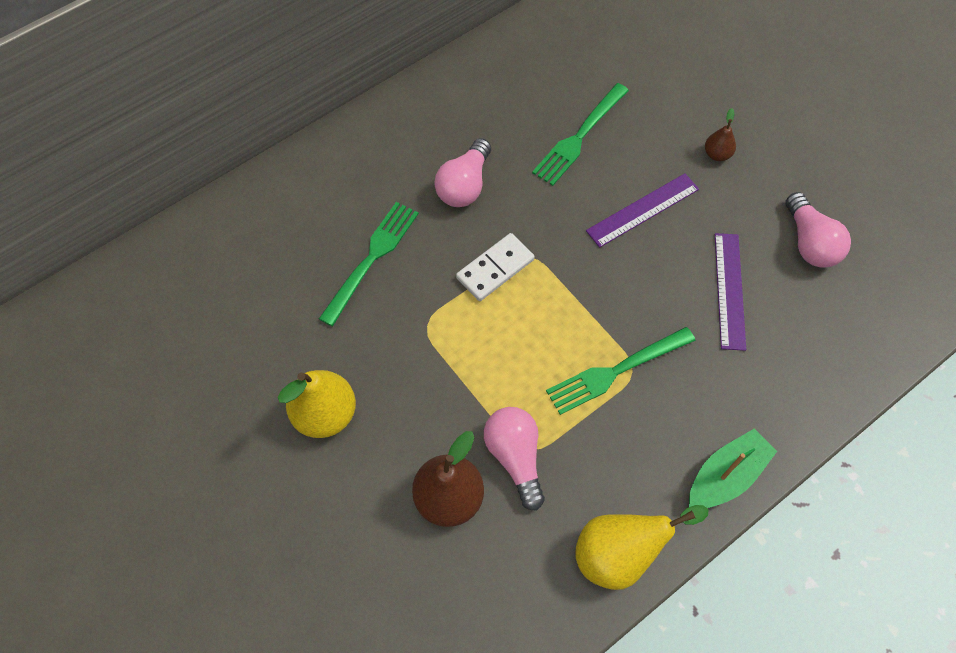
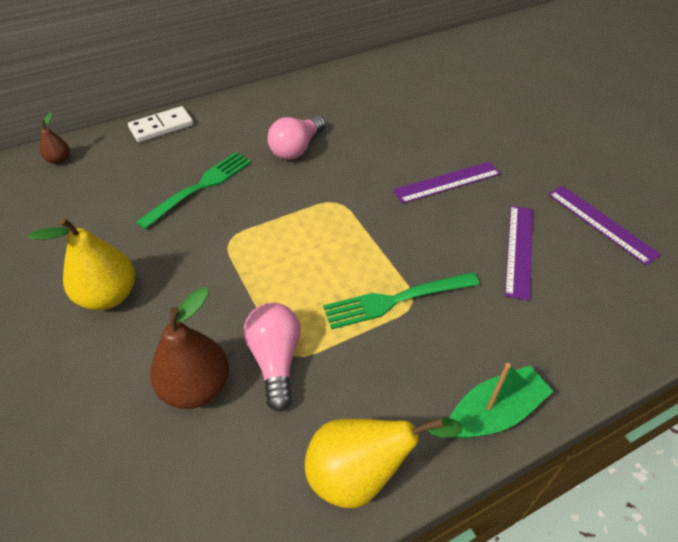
camera: 10 degrees right, 15 degrees down
(495, 269) = (304, 207): white domino -> white domino (161, 127)
(579, 137) = (402, 129): green fork -> none
(717, 154) = (520, 152): brown pear -> brown pear (59, 160)
(809, 242) = (601, 223): pink light bulb -> purple ruler

